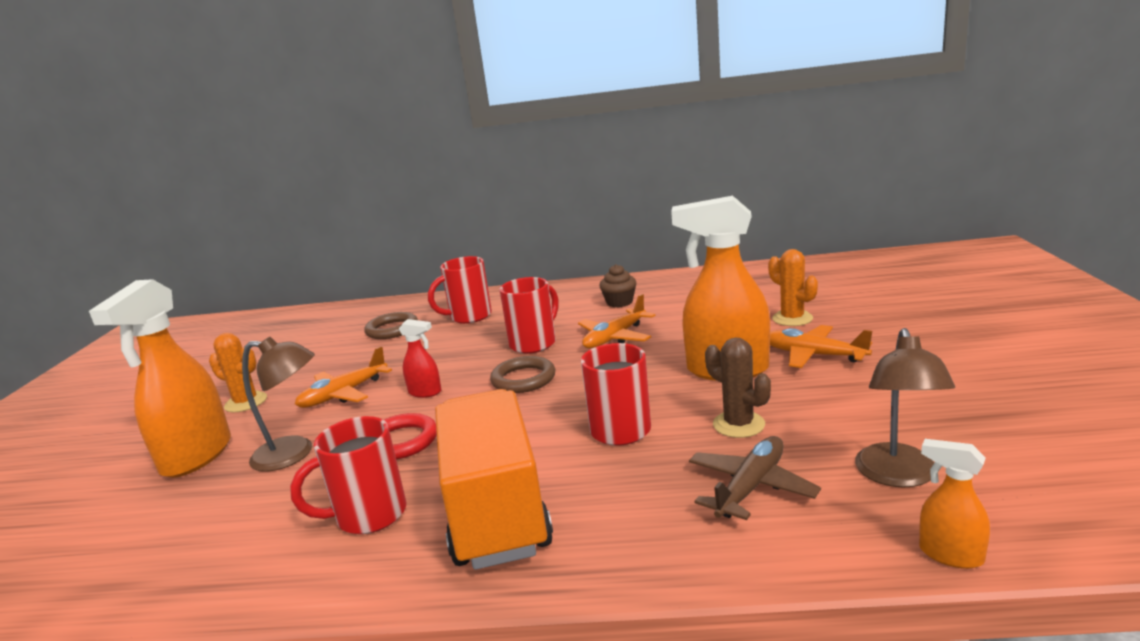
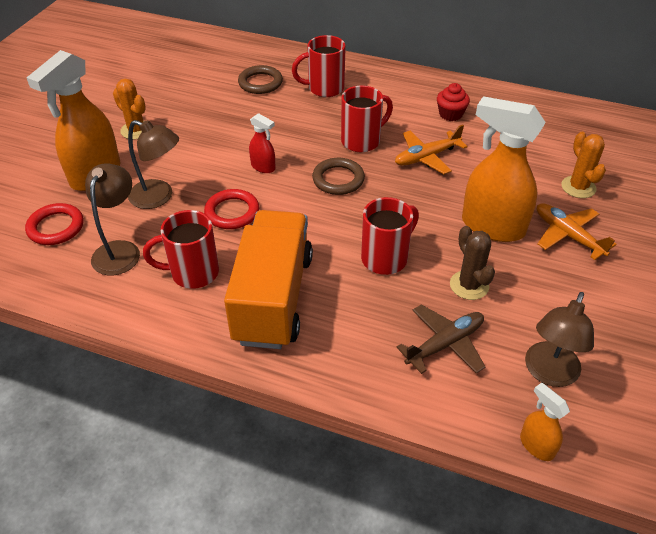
camera: 15 degrees right, 25 degrees up
(144, 525) = (56, 227): none -> red ring
(250, 522) = (119, 250): none -> brown lamp
(343, 394) = (205, 147): orange plane -> none
(619, 302) = (450, 114): brown cupcake -> red cupcake

